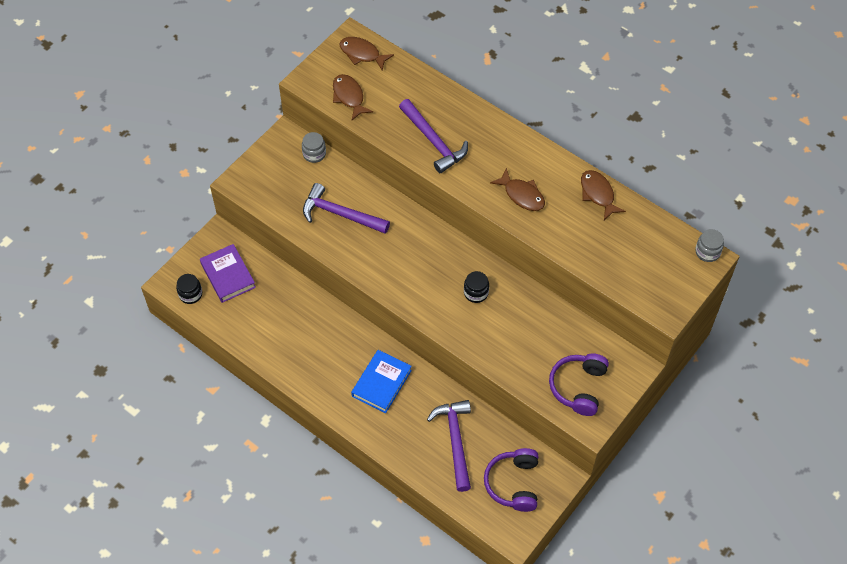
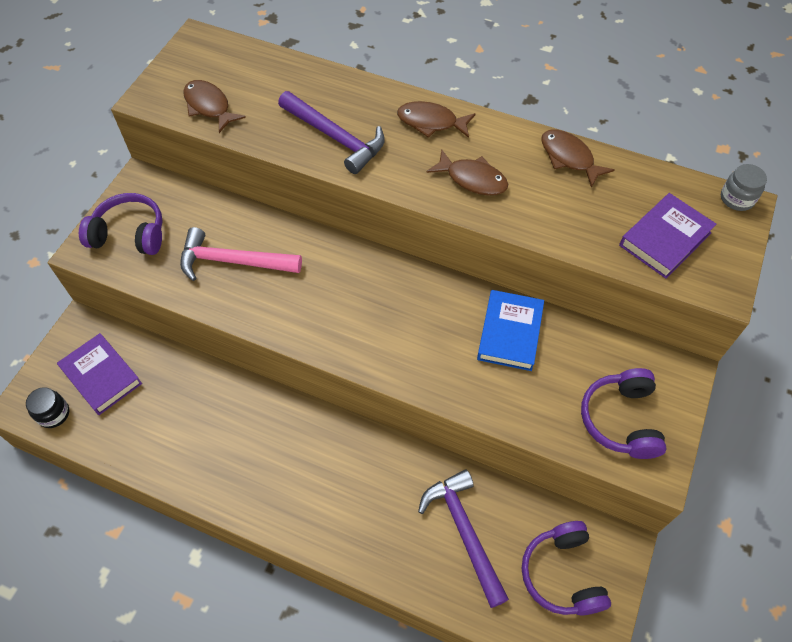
camera: 15 degrees left, 0 degrees up
(271, 177) = (129, 234): none -> purple headphones
(314, 154) = (181, 194): grey jar -> none
(340, 214) = (233, 261): purple hammer -> pink hammer
(362, 54) = (214, 55): brown fish -> brown fish (431, 122)
(381, 383) = (342, 474): blue book -> blue book (510, 333)
(476, 293) = (441, 323): black jar -> none
(642, 269) = (665, 239): none -> purple book

